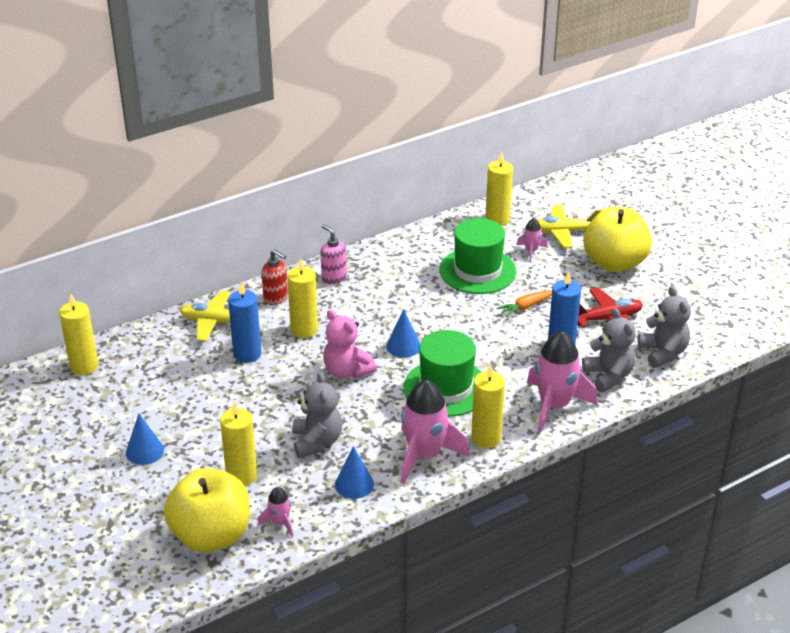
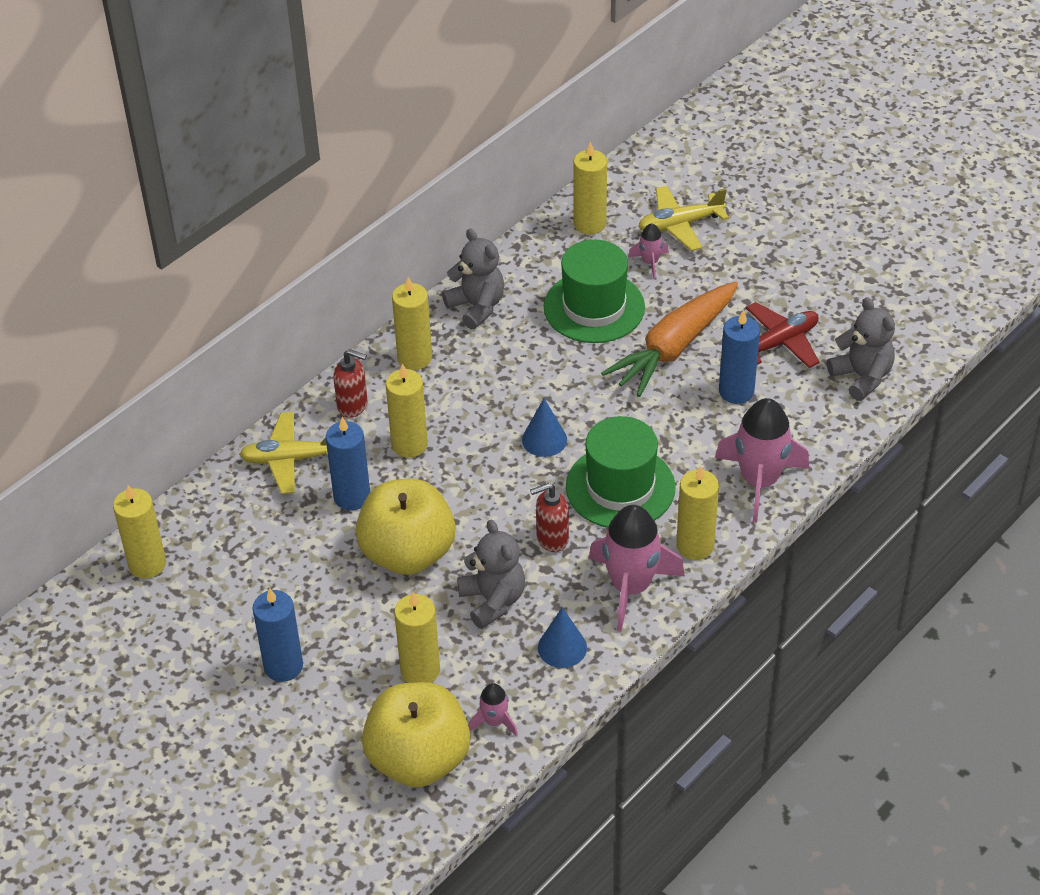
camera: 15 degrees left, 10 degrees up
(144, 451) = (283, 666): blue cone -> blue candle
(333, 277) = (414, 358): pink soap dispenser -> yellow candle
(347, 371) = (488, 492): pink teddy bear -> none
(379, 411) = (551, 539): none -> red soap dispenser
(525, 307) = (674, 348): orange carrot -> orange carrot, size x2.17
(608, 376) = (809, 424): grey teddy bear -> grey teddy bear (476, 307)
(614, 263) = (759, 258): yellow apple -> yellow apple (408, 553)

